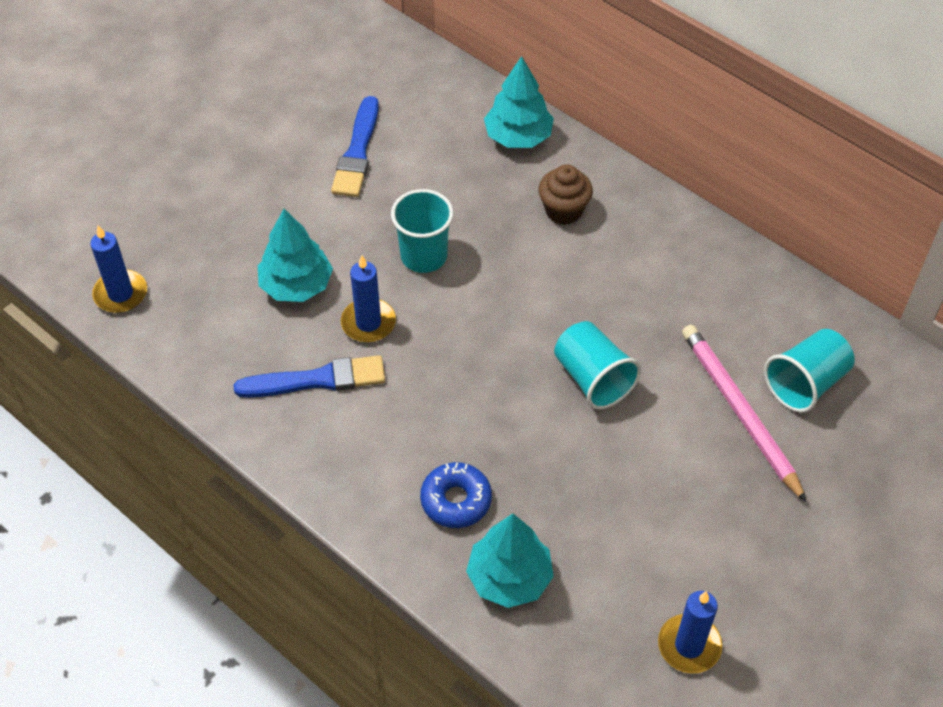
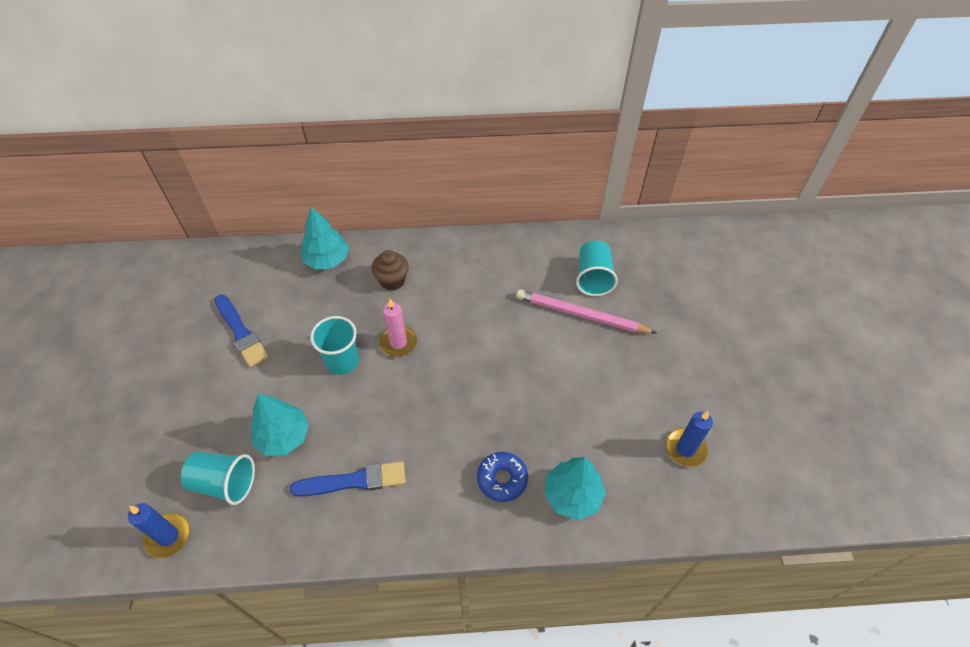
camera: 45 degrees left, 0 degrees up
(316, 380) = (354, 481): blue brush -> blue brush turned 45 degrees clockwise
(368, 323) = (350, 423): blue candle -> none
(499, 281) = (398, 342): none -> pink candle
(593, 379) = (499, 355): turquoise cup -> turquoise cup (224, 483)

